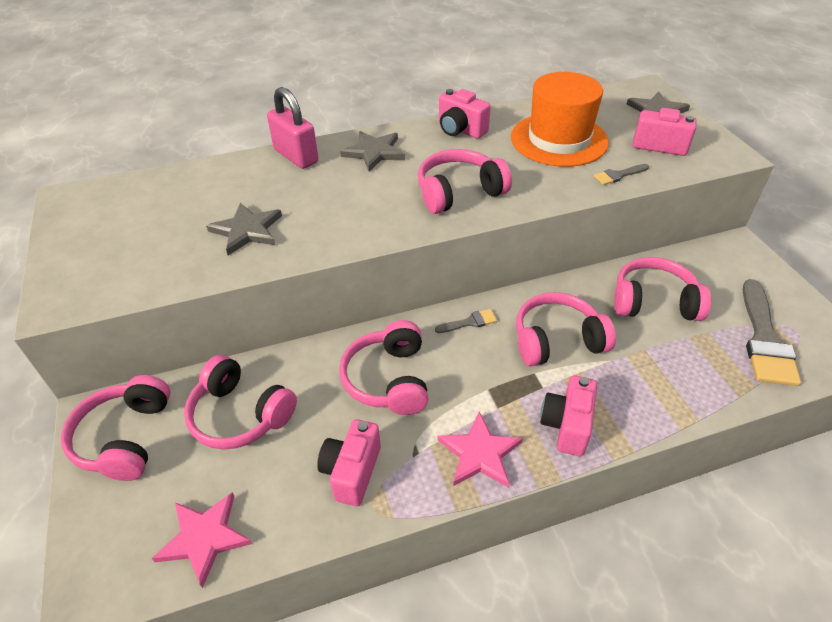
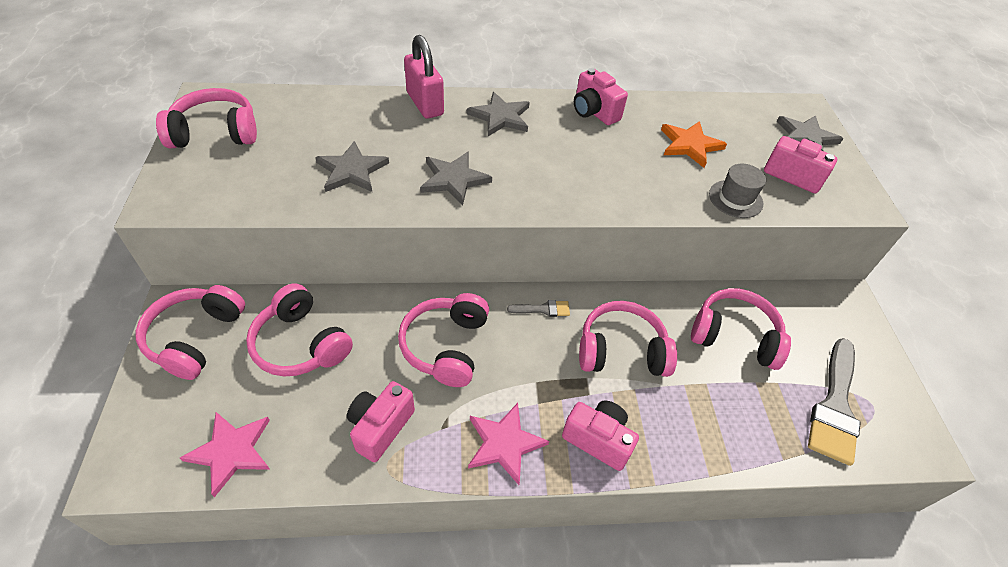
camera: 10 degrees right, 5 degrees up
(351, 216) = (454, 179): none -> grey star
(459, 192) = (566, 179): pink headphones -> pink headphones (215, 133)
(559, 139) = (690, 145): orange hat -> orange star
(567, 425) = (598, 440): pink camera -> pink camera turned 90 degrees clockwise
(618, 175) = (735, 199): grey brush -> grey hat

